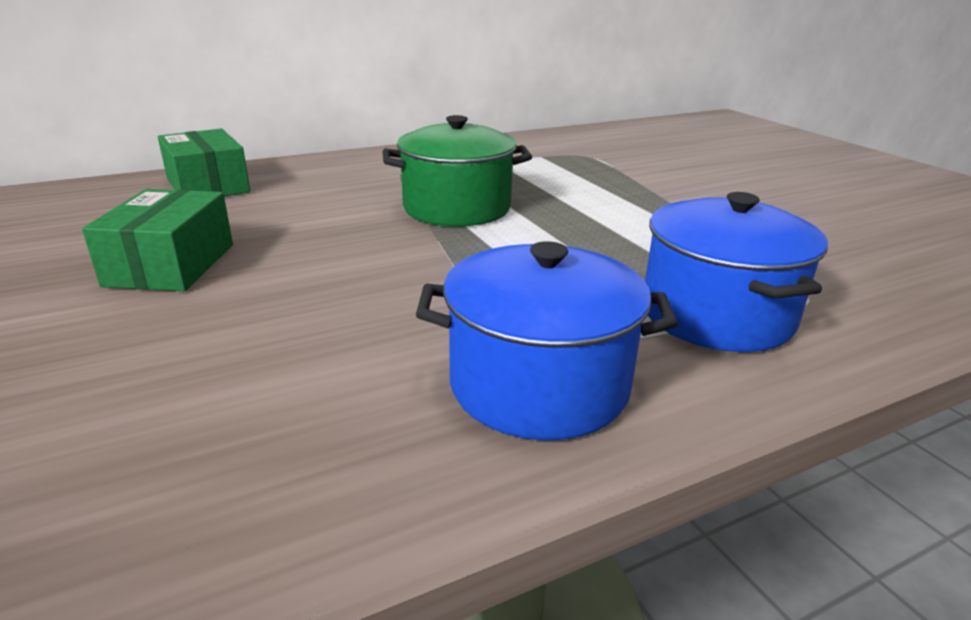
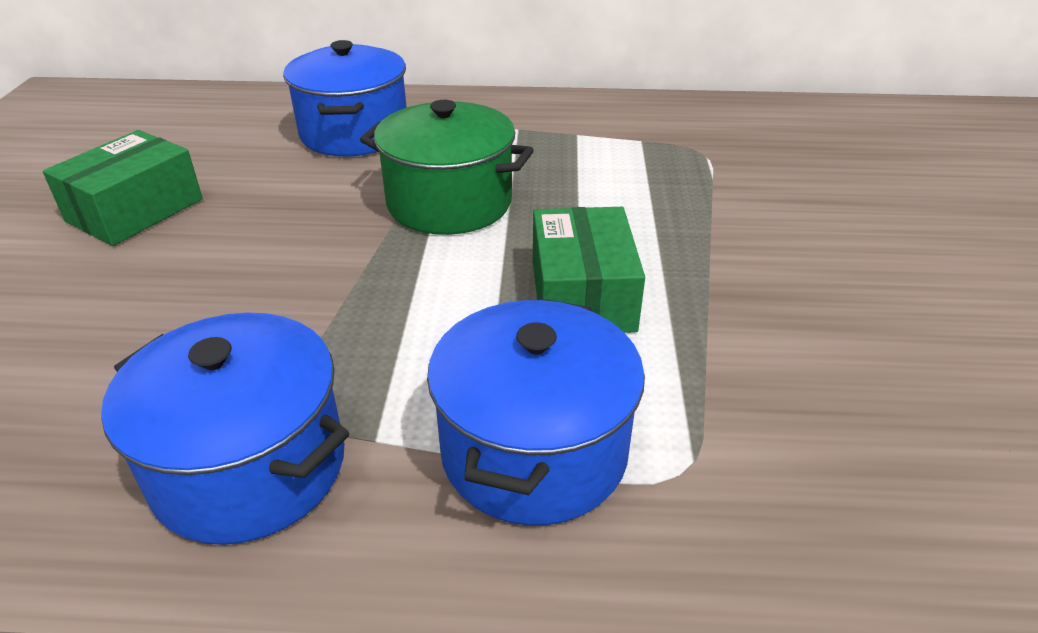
camera: 30 degrees right, 10 degrees up
(207, 185) = (262, 113): green box -> green box (582, 295)
(315, 184) = (354, 133): none -> blue pot

